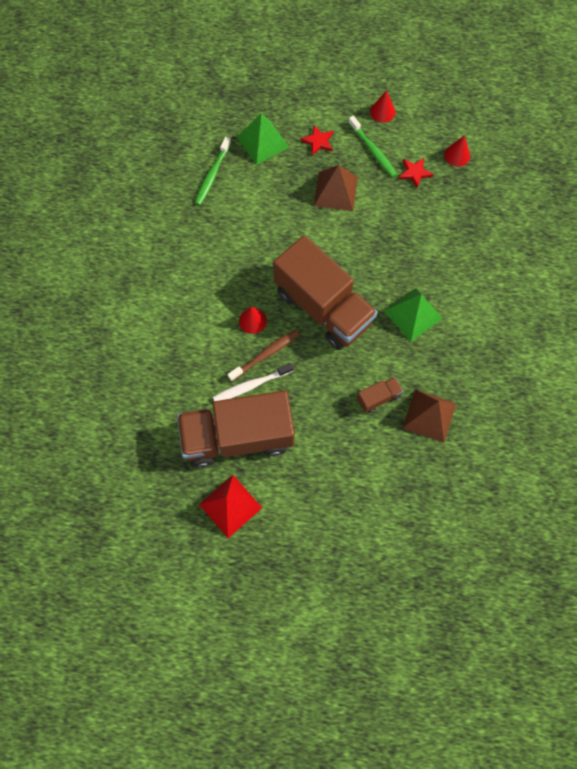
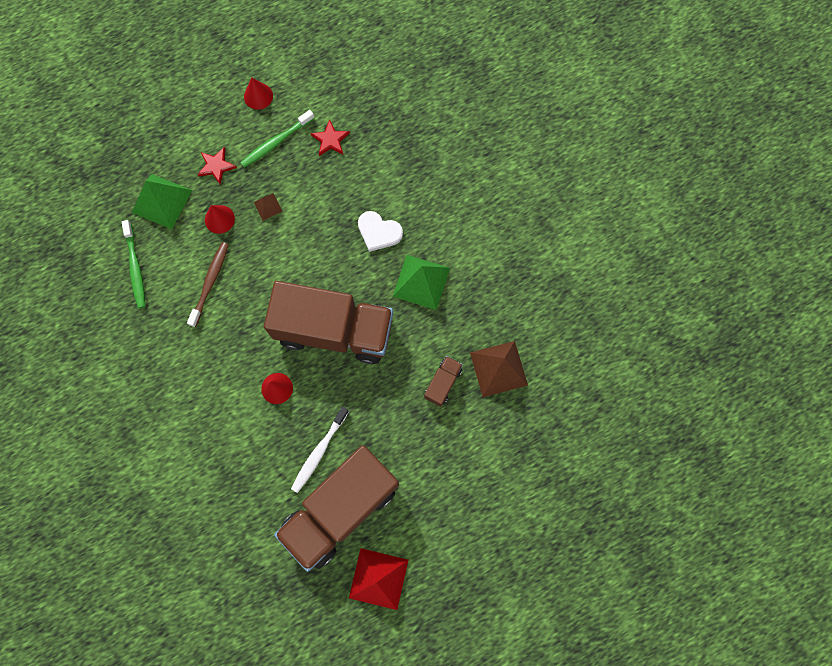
camera: 35 degrees left, 5 degrees up
(265, 355) = (312, 413): brown toothbrush -> brown toothbrush (210, 282)
(335, 191) = (268, 206): brown pyramid -> brown pyramid, size x0.49
(373, 150) = (276, 142): green toothbrush -> green toothbrush turned 120 degrees clockwise
(405, 259) = (379, 232): none -> white heart
(457, 155) = (358, 97): red cone -> red cone (219, 219)

